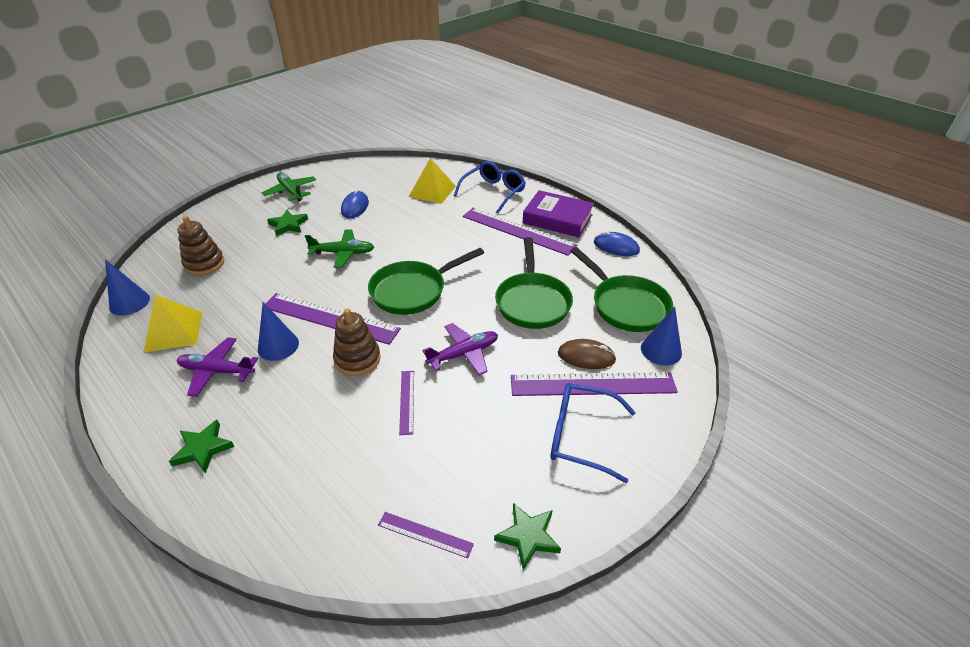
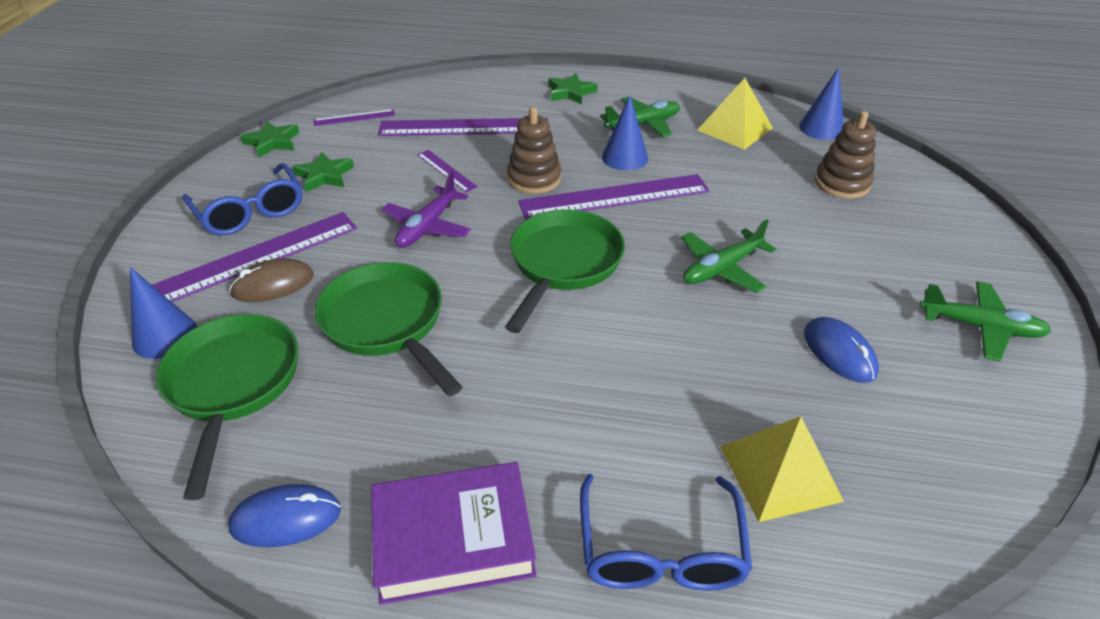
camera: 145 degrees right, 0 degrees up
(217, 371) = (643, 124): purple plane -> green plane
(288, 225) = (861, 271): green star -> green star (324, 176)
(518, 231) = (510, 454): purple ruler -> purple ruler (464, 127)
(581, 436) = (250, 211): blue glasses -> blue glasses turned 75 degrees clockwise
(626, 305) = (233, 385): green pan -> green pan turned 60 degrees clockwise

